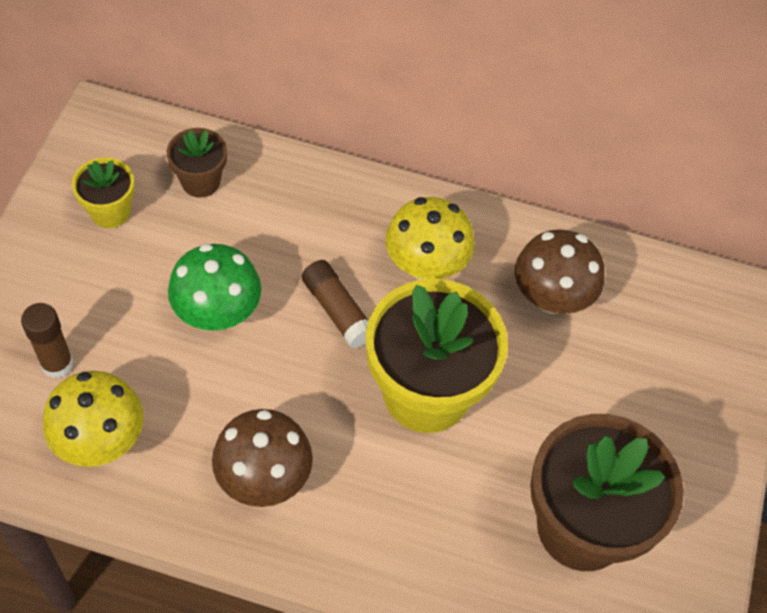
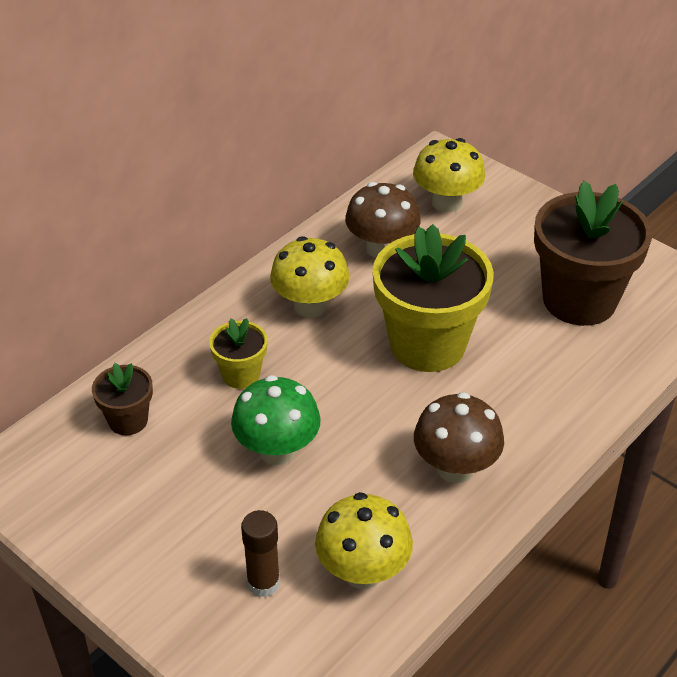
camera: 60 degrees left, 15 degrees down
(110, 212) = (116, 496): yellow flower pot -> yellow flower pot (241, 375)
(337, 311) = (321, 372): brown glue stick -> none
(667, 334) = (446, 202): none -> yellow mushroom

